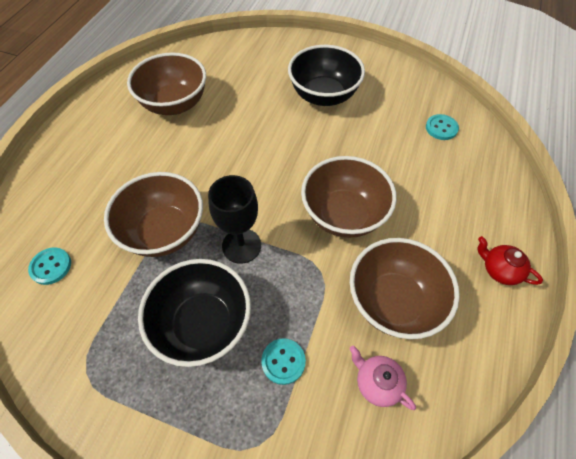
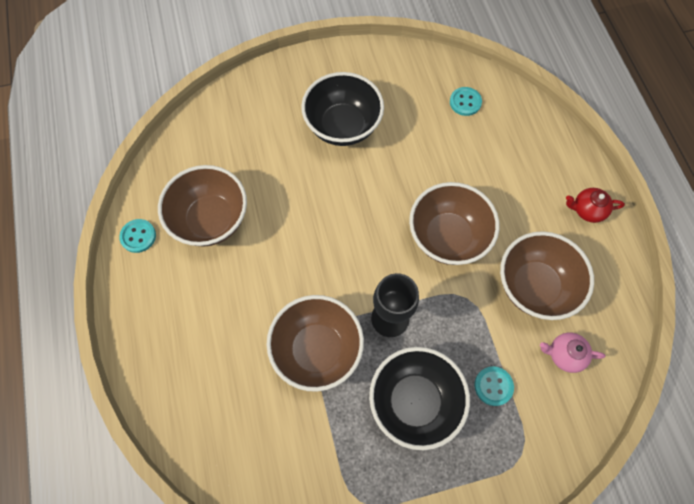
camera: 35 degrees left, 10 degrees up
(51, 266) = (248, 446): turquoise button -> turquoise button (138, 236)

